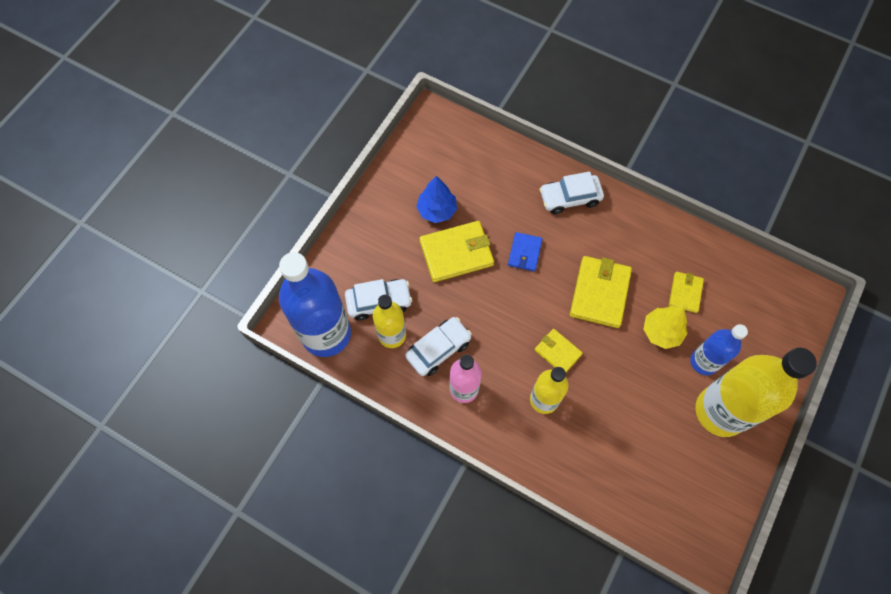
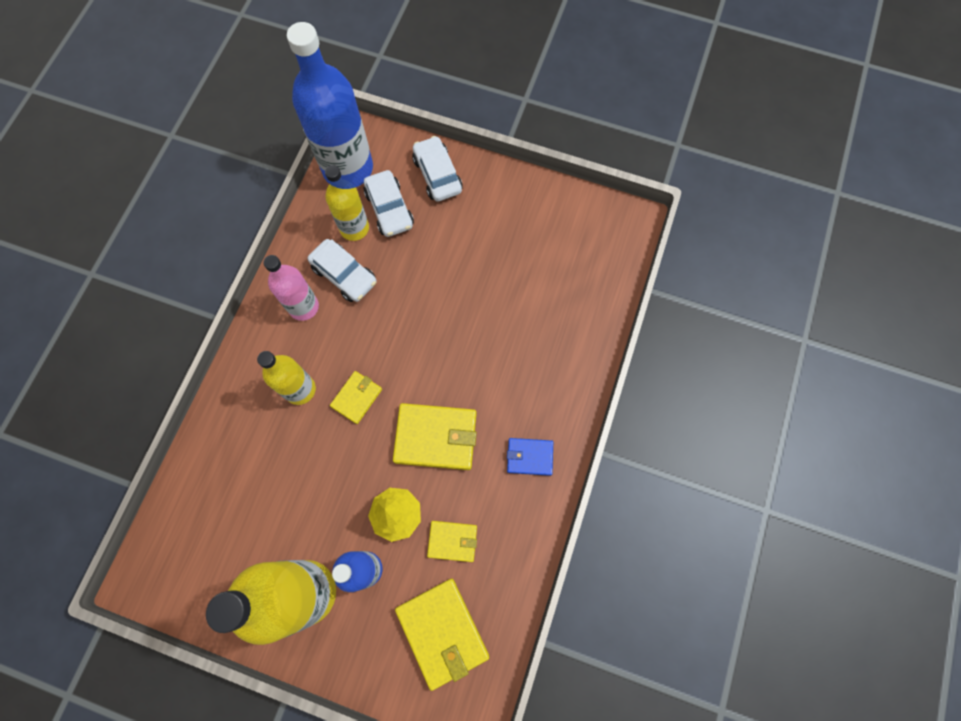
camera: 80 degrees right, 5 degrees up
(437, 210) = (508, 246): blue tree -> none
(456, 253) = (459, 275): yellow wallet -> yellow wallet (442, 632)
(524, 253) = (473, 347): blue wallet -> blue wallet (529, 457)
(570, 198) = (555, 389): white car -> white car (437, 175)

